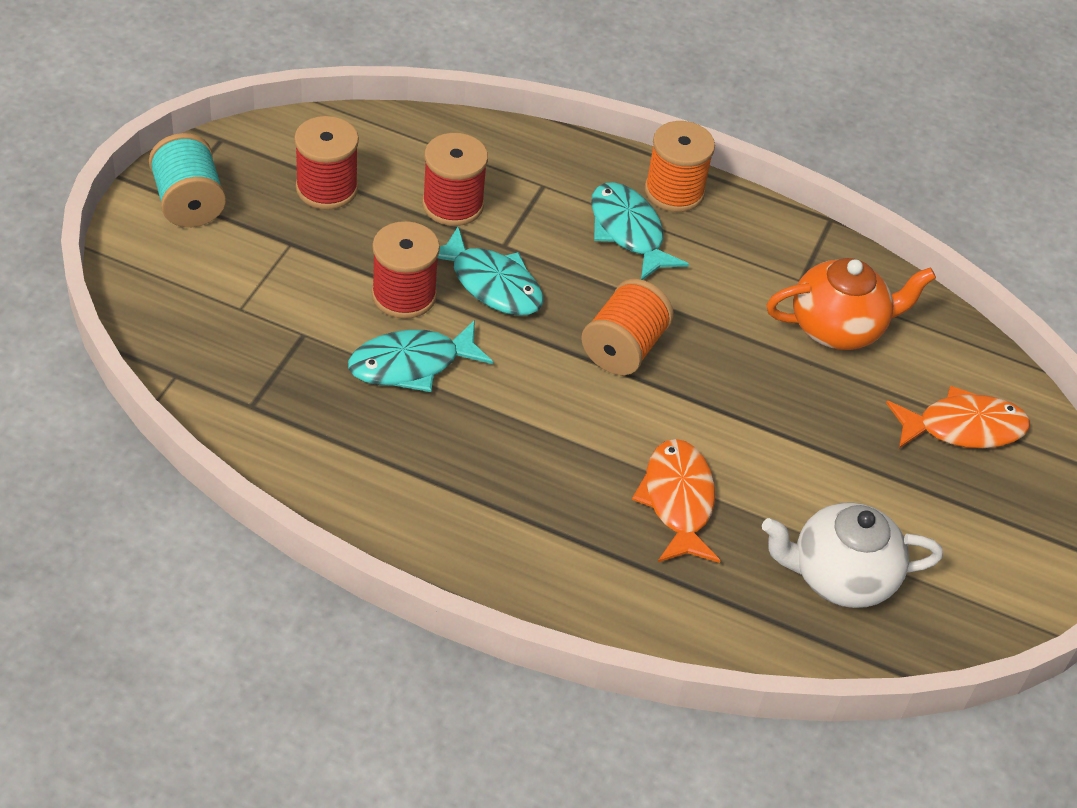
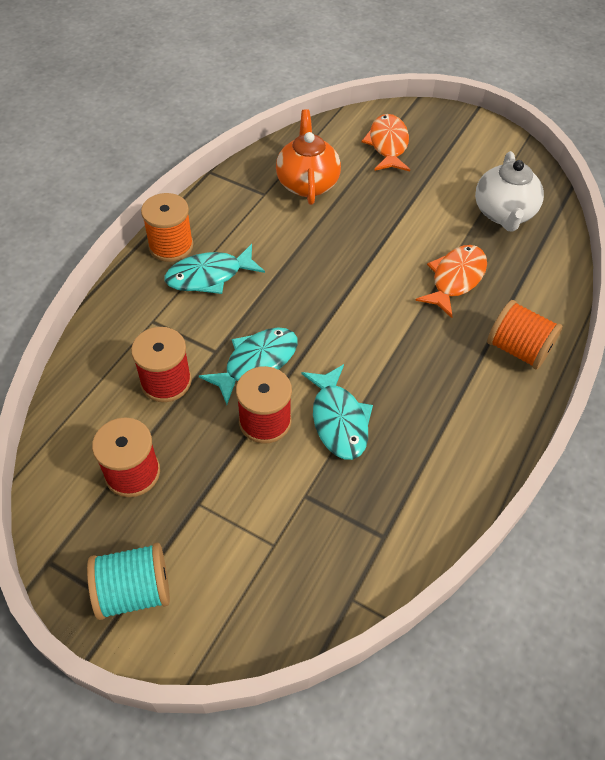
camera: 80 degrees left, 5 degrees up
(623, 348) = (324, 291): orange spool -> orange spool (518, 349)
(678, 501) = (455, 279): orange fish -> orange fish turned 120 degrees clockwise

